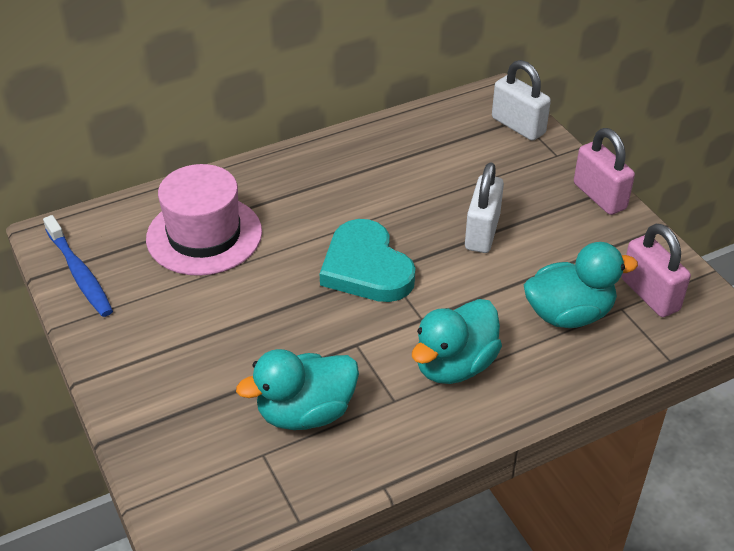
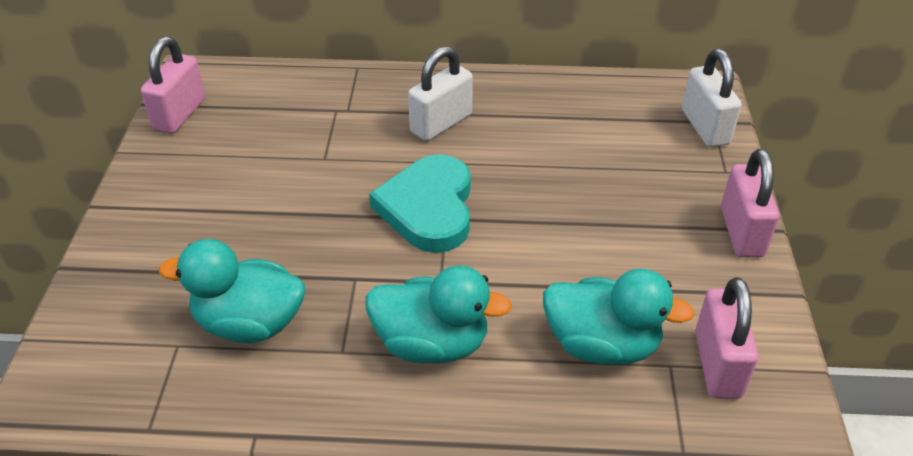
camera: 30 degrees right, 0 degrees up
(79, 273) = (180, 114): blue toothbrush -> pink padlock
(204, 235) = (309, 121): pink hat -> none
(454, 365) = (432, 343): turquoise duck -> turquoise duck turned 150 degrees counterclockwise
(482, 232) = (576, 219): white padlock -> white padlock (441, 123)

